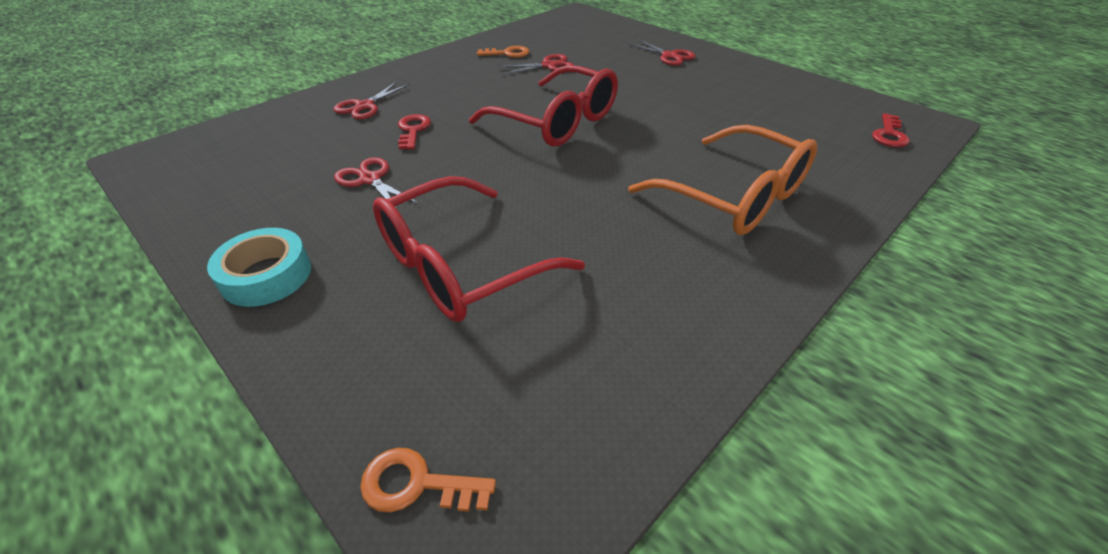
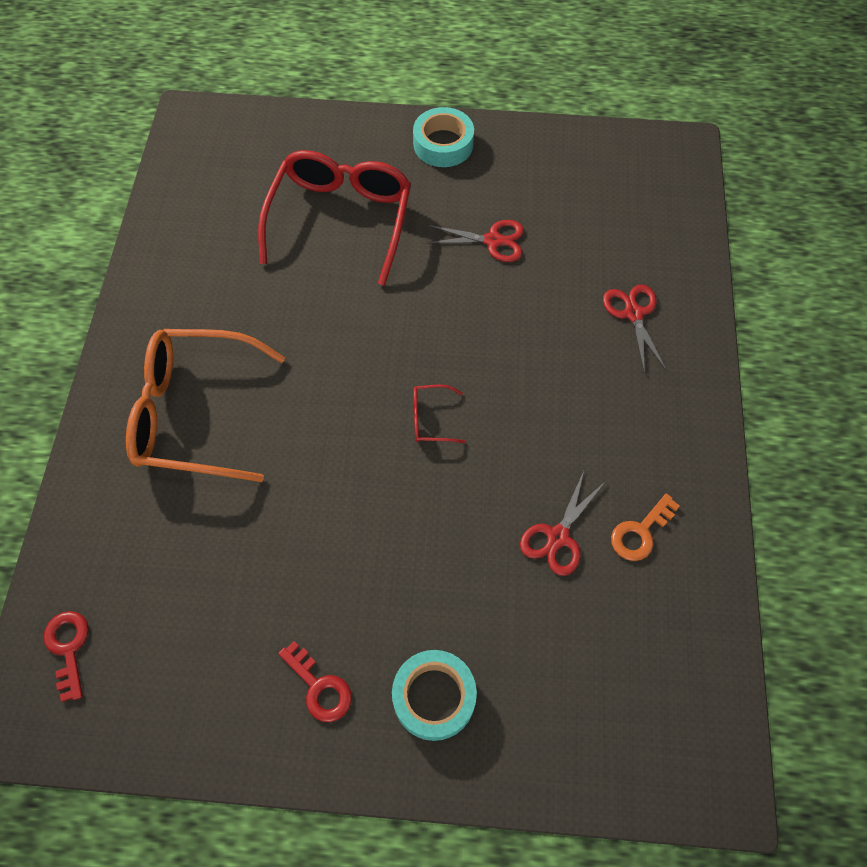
camera: 140 degrees right, 20 degrees up
(413, 130) = (542, 313): red key -> red key (319, 687)
(417, 484) = (245, 123): orange key -> none
(557, 122) = (430, 419): red glasses -> red glasses, size x0.41
(669, 56) = (434, 697): red scissors -> turquoise tape

